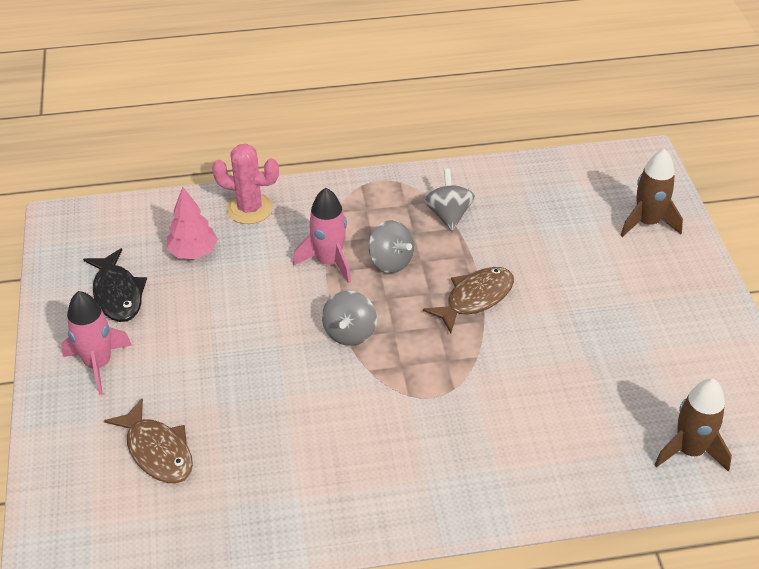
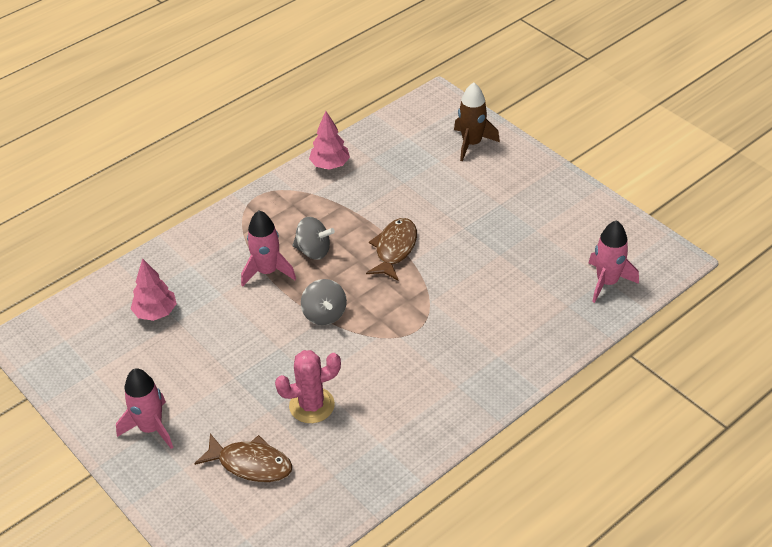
camera: 30 degrees left, 0 degrees up
(117, 294) = (121, 371): black fish -> none
(249, 209) = (173, 260): pink cactus -> pink cactus (312, 405)
(448, 215) = (329, 198): grey spinning top -> none
(476, 181) = (330, 165): none -> pink tree
(689, 450) = (607, 282): brown rocket -> pink rocket

